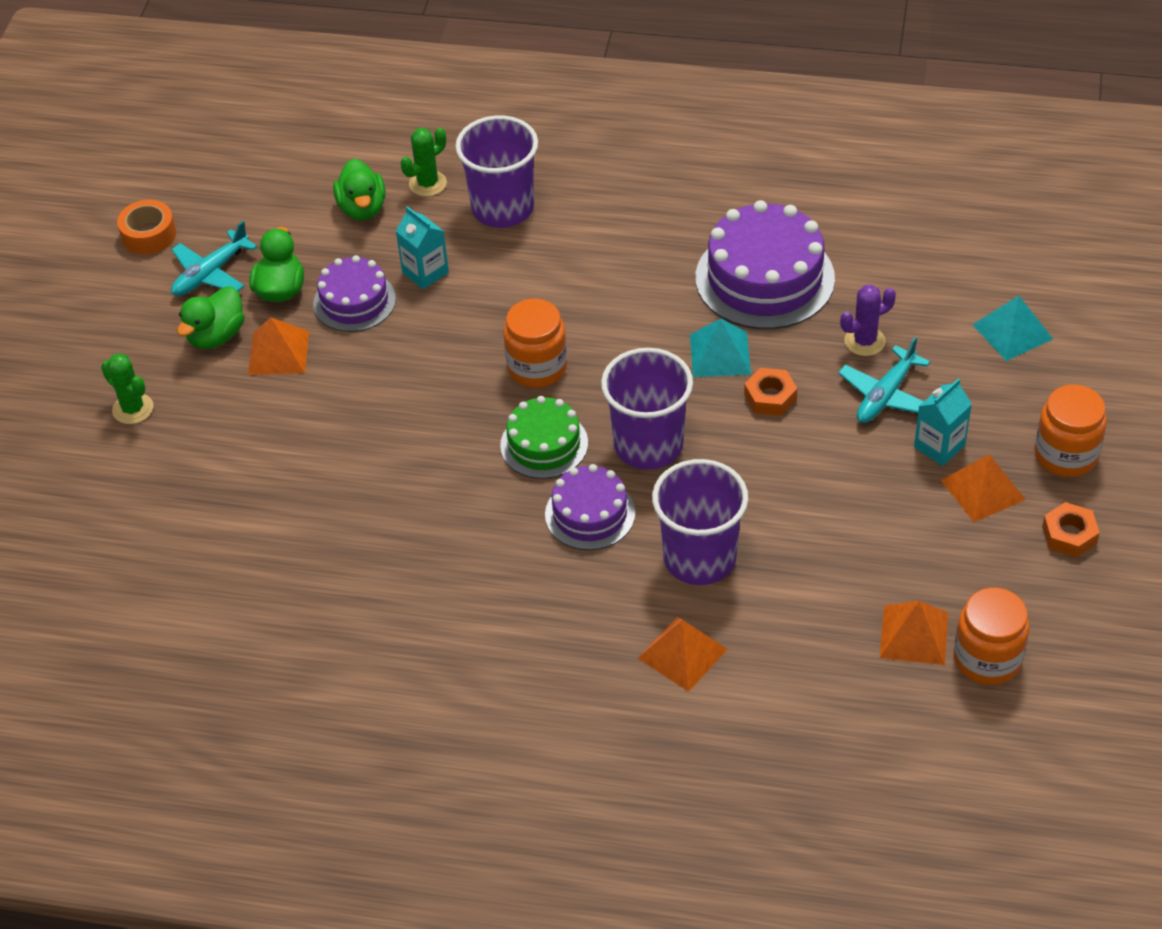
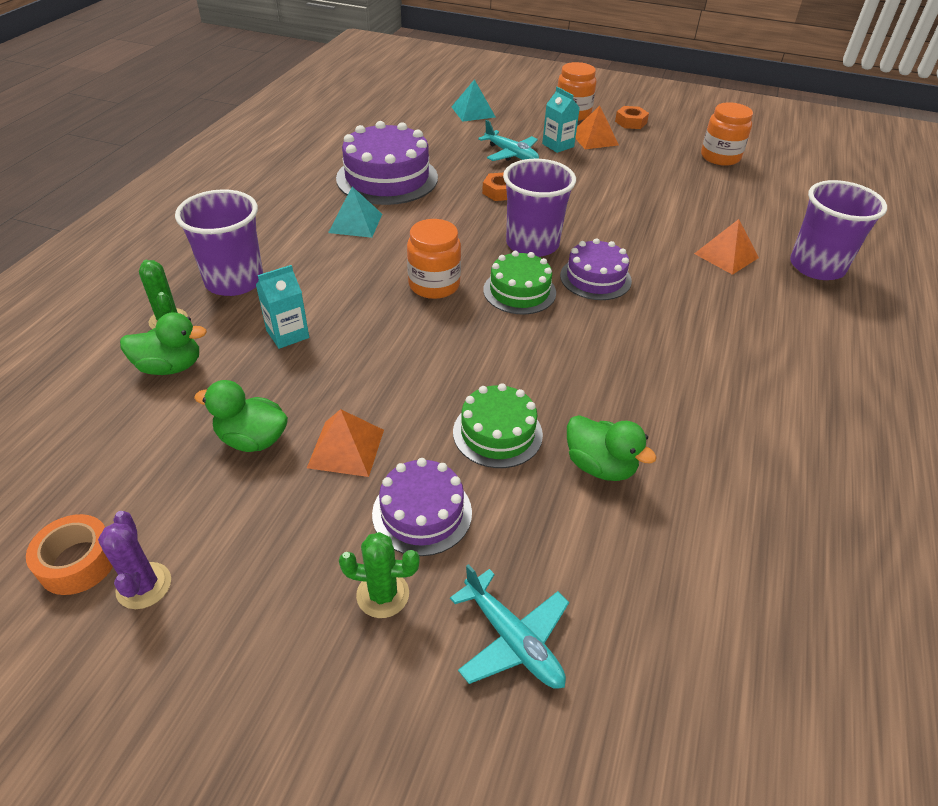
camera: 85 degrees left, 5 degrees down
(133, 409) = (383, 594): green cactus -> green cactus turned 45 degrees clockwise
(210, 273) = (189, 500): turquoise plane -> turquoise plane (512, 640)
(216, 336) = (295, 501): green duck -> green duck (600, 466)
(312, 454) = (497, 433): none -> green cake
(354, 301) = (300, 384): purple cake -> purple cake (422, 513)
(699, 558) = (642, 237): purple cup -> purple cup (817, 266)
(720, 354) = (452, 204): turquoise pyramid -> turquoise pyramid (355, 223)
(864, 341) = (462, 154): purple cactus -> purple cactus (144, 586)
(914, 635) = (704, 175): orange pyramid -> none

